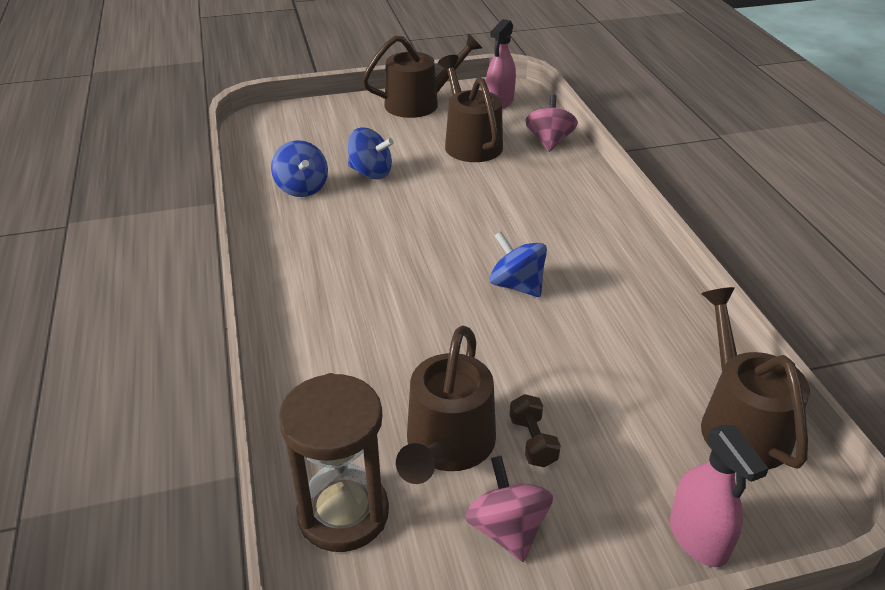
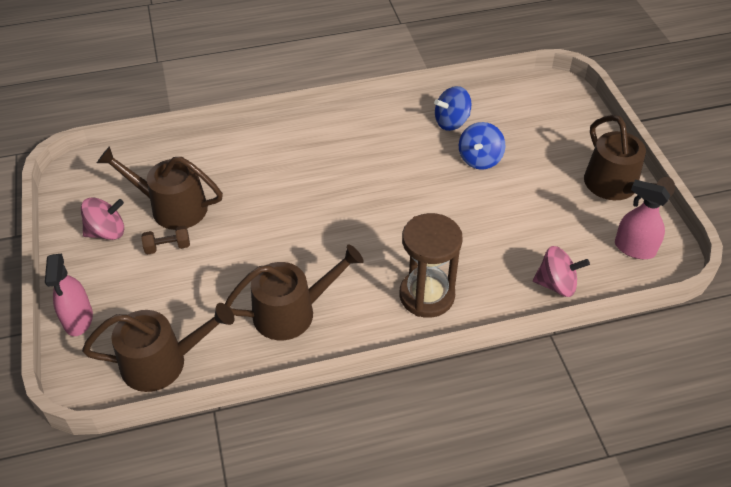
camera: 90 degrees right, 10 degrees up
(343, 513) = (134, 166): brown hourglass -> brown hourglass (427, 295)
(470, 143) = (543, 224): brown watering can -> brown watering can (292, 312)
(517, 285) = (324, 247): blue spinning top -> none
(698, 538) = (78, 319): pink spray bottle -> pink spray bottle turned 75 degrees counterclockwise

